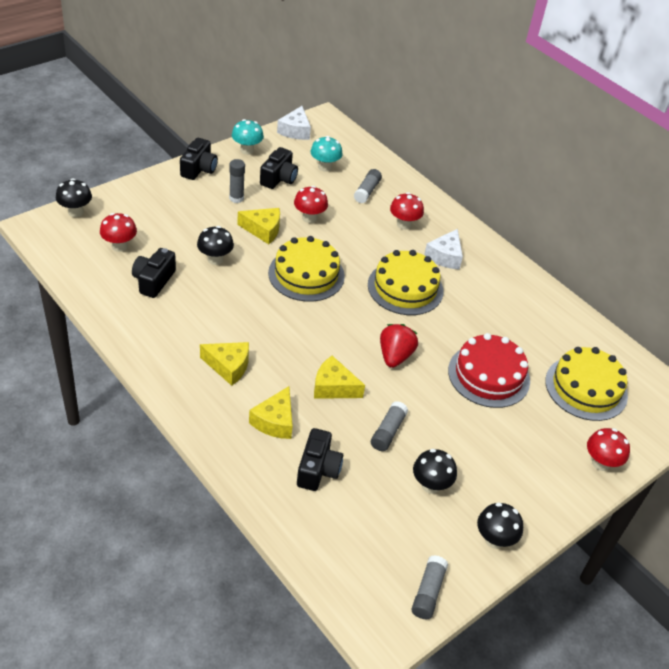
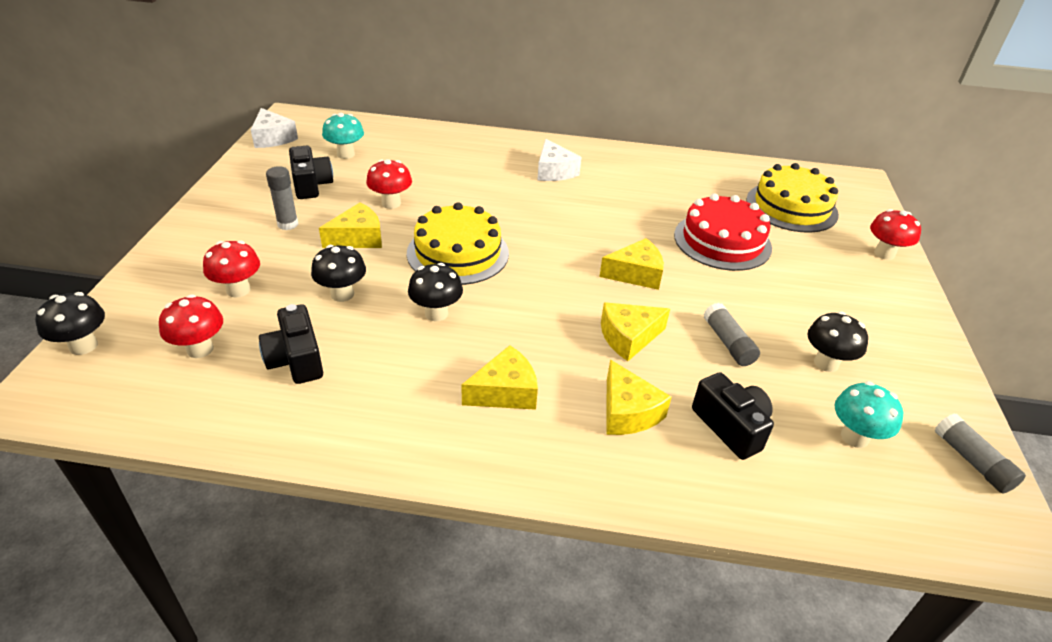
camera: 40 degrees left, 5 degrees down
(199, 169) = (205, 218): black camera -> none
(247, 150) = (241, 176): turquoise mushroom -> turquoise mushroom (854, 437)
(367, 191) = (414, 155): grey glue stick -> none
(395, 356) = (636, 274): red strawberry -> yellow cheese
(404, 224) = (485, 165): red mushroom -> red mushroom (238, 290)
(405, 288) = (560, 213): yellow cake -> none
(494, 539) = (930, 369): black mushroom -> black mushroom (436, 313)

